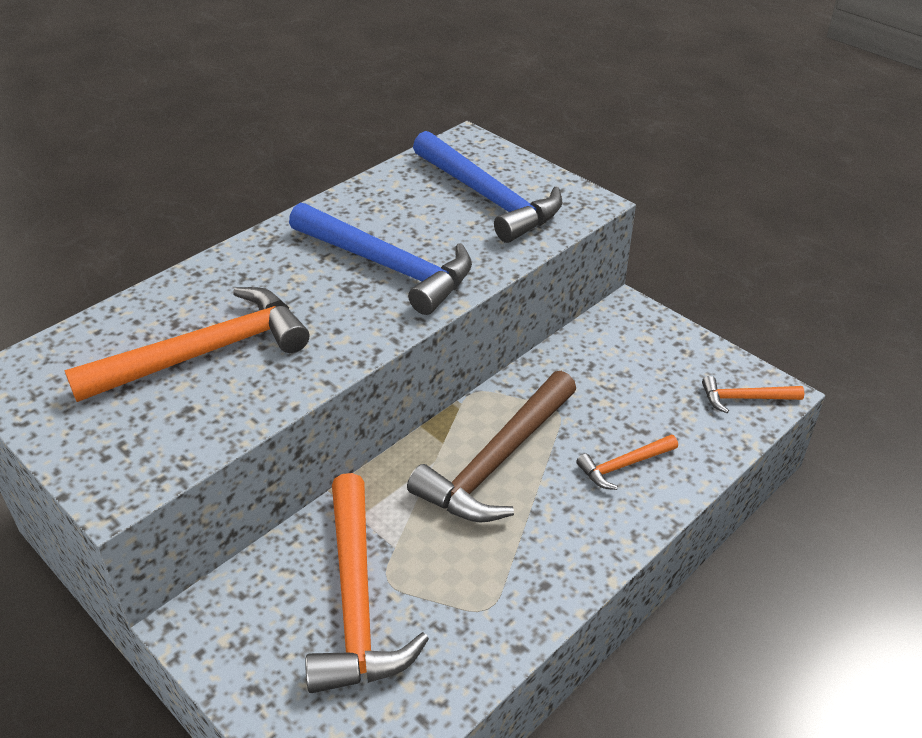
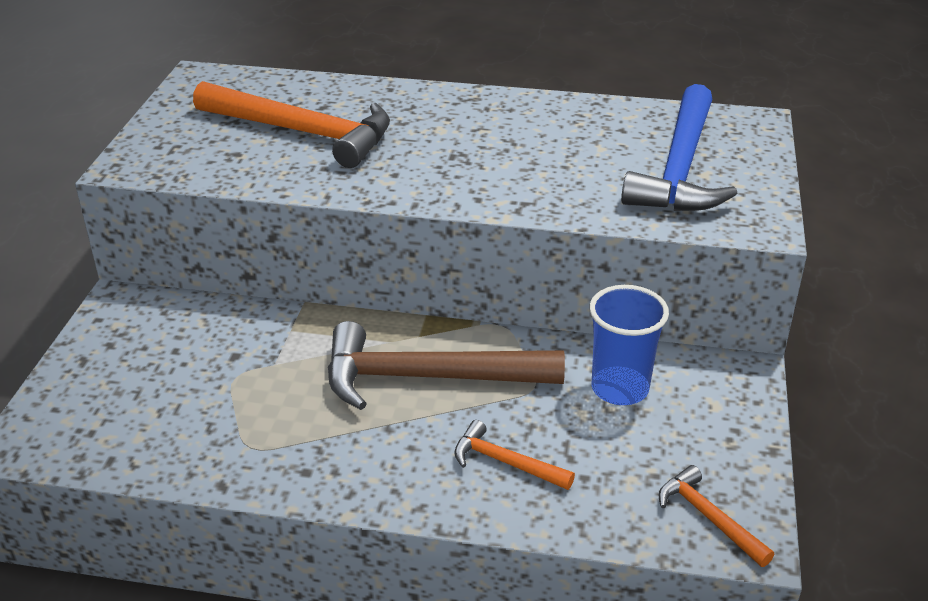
camera: 55 degrees right, 5 degrees down
(356, 601) = (201, 370): orange hammer -> none
(388, 266) = (506, 161): blue hammer -> none
(596, 371) = (620, 388): none -> blue cup

